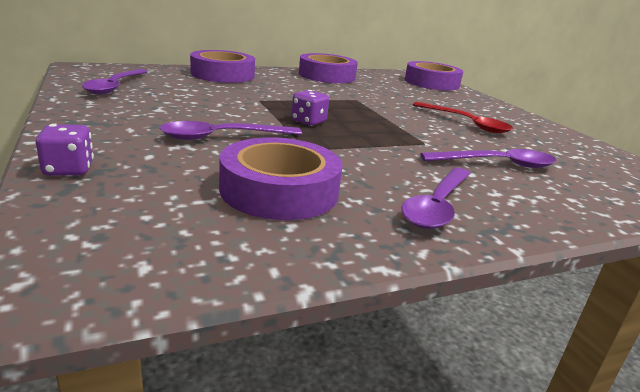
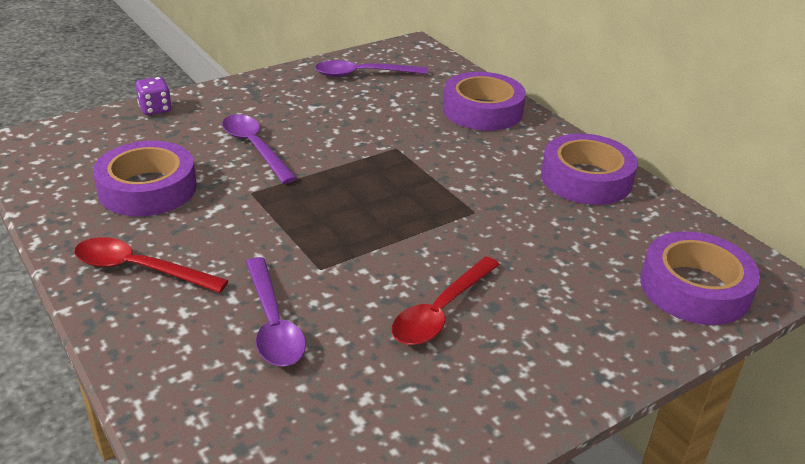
camera: 80 degrees right, 10 degrees up
(308, 122) = (337, 185): purple dice -> none
(437, 206) = (139, 269): purple spoon -> red spoon

